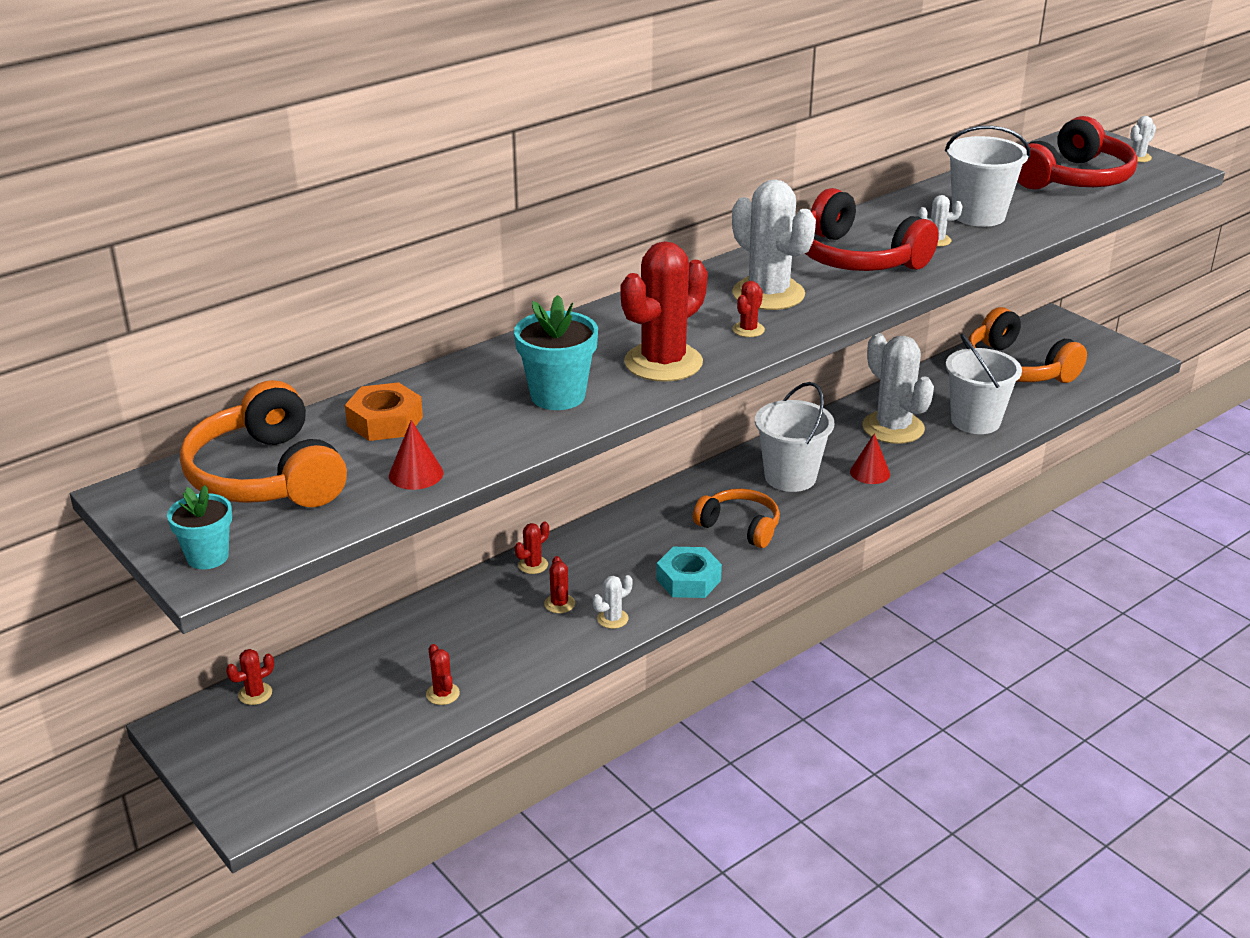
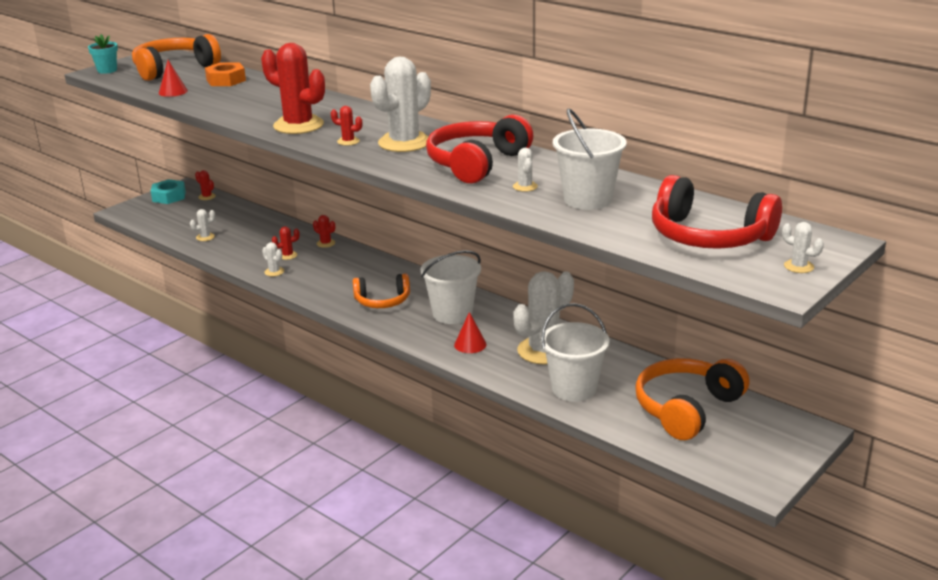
camera: 80 degrees right, 5 degrees down
(442, 694) = (205, 237): red cactus -> white cactus
(558, 396) = (255, 108): turquoise flower pot -> none
(688, 580) = (317, 290): turquoise nut -> turquoise nut (169, 196)
(740, 526) = (382, 301): orange headphones -> orange headphones turned 60 degrees clockwise

